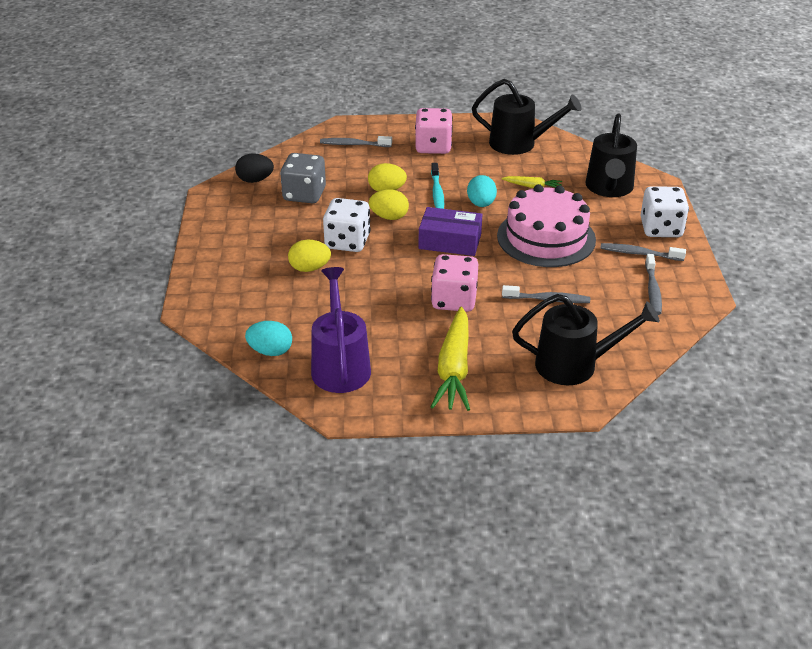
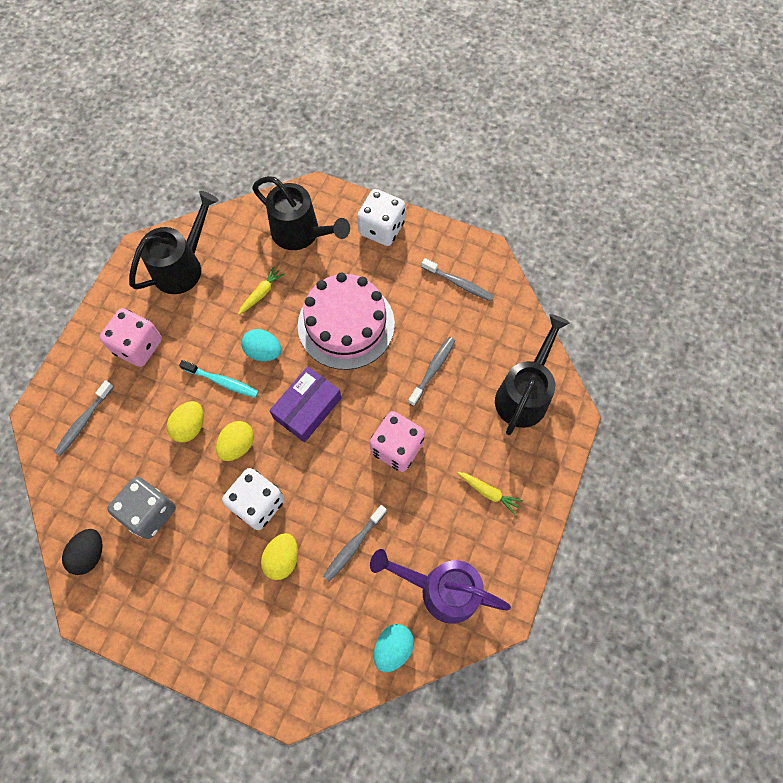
camera: 65 degrees left, 30 degrees up
(454, 369) = (488, 492): yellow carrot -> yellow carrot, size x0.49
(639, 253) = (406, 265): grey toothbrush -> grey toothbrush (353, 545)

